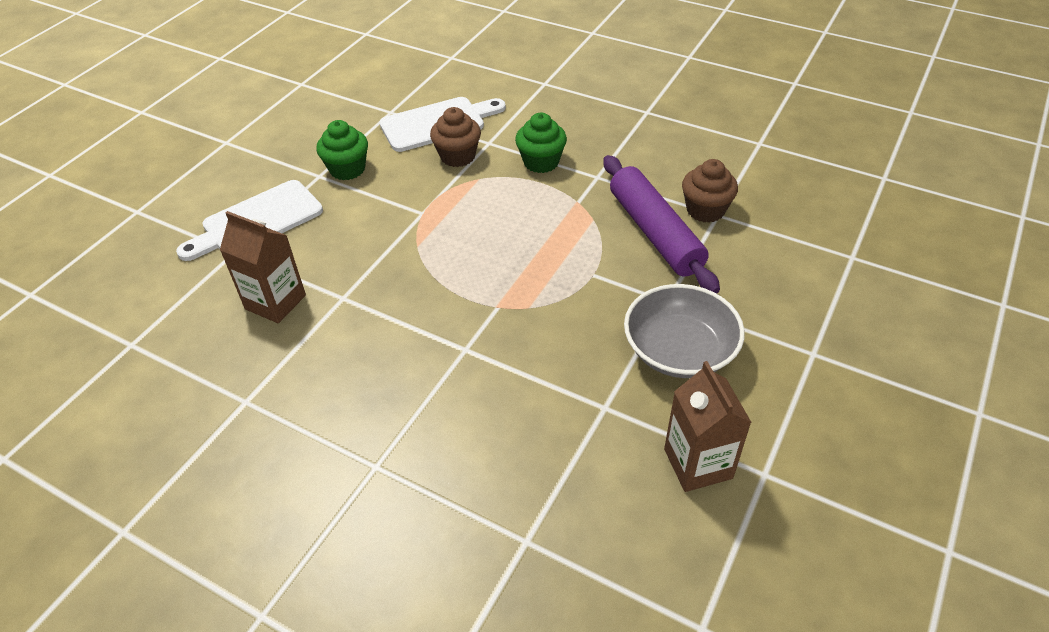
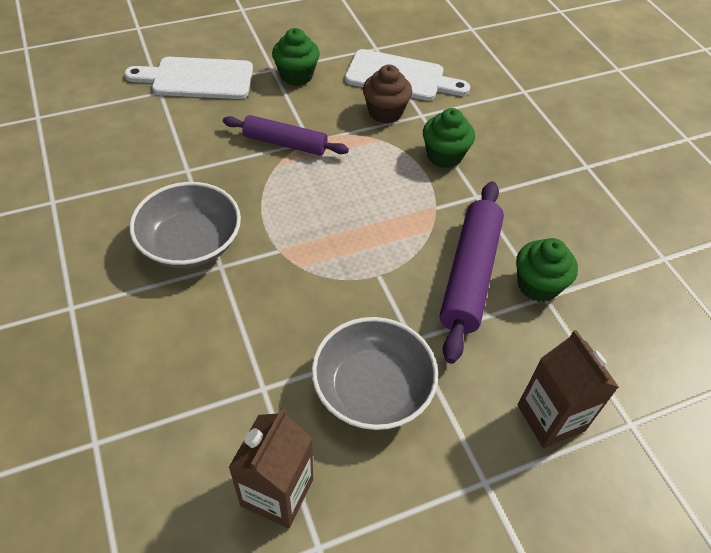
camera: 35 degrees right, 5 degrees up
(275, 302) = (144, 144): brown carton -> brown carton (550, 418)
(403, 226) = (285, 143): none -> purple rolling pin
(418, 349) = (190, 243): none -> grey bowl
(705, 210) = (538, 285): brown cupcake -> green cupcake

